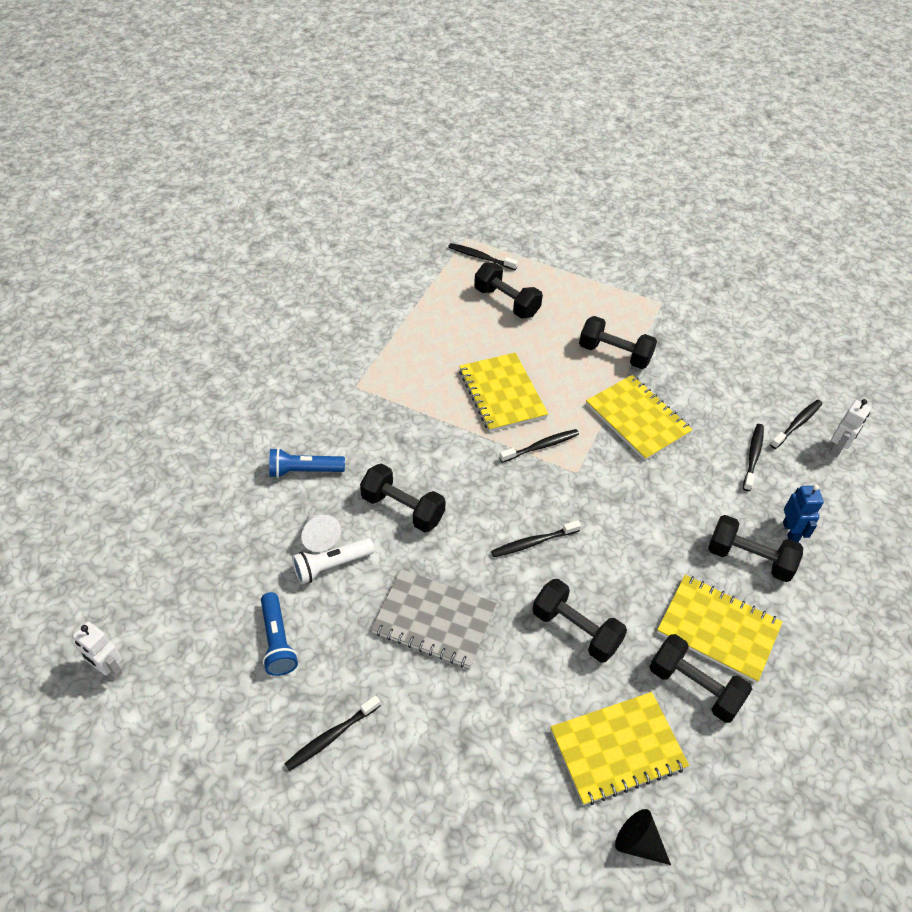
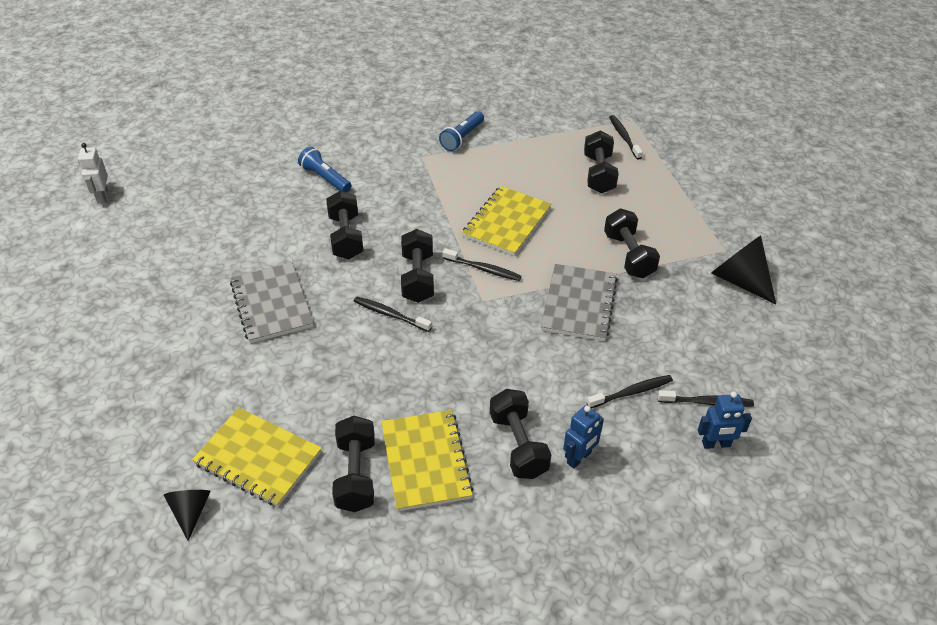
camera: 50 degrees right, 5 degrees down
(277, 641) = (185, 247): blue flashlight -> blue flashlight (462, 138)
(319, 537) = (281, 216): white cone -> none
(331, 565) = (265, 234): white flashlight -> none
(331, 737) = (139, 311): black toothbrush -> none
(576, 630) = (338, 379): black dumbbell -> black dumbbell (418, 278)
(637, 419) = (579, 304): yellow notebook -> grey notebook
(699, 318) = (740, 280): none -> black cone
(837, 448) = (716, 444): white robot -> blue robot

